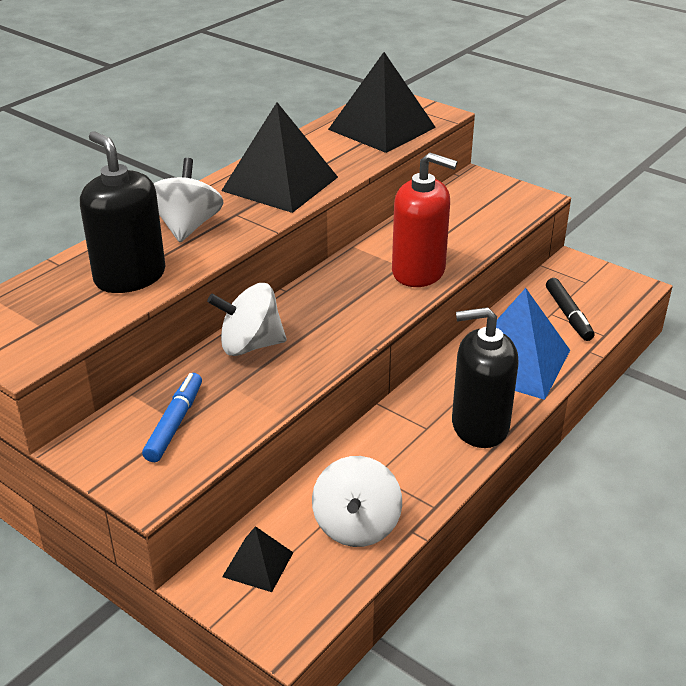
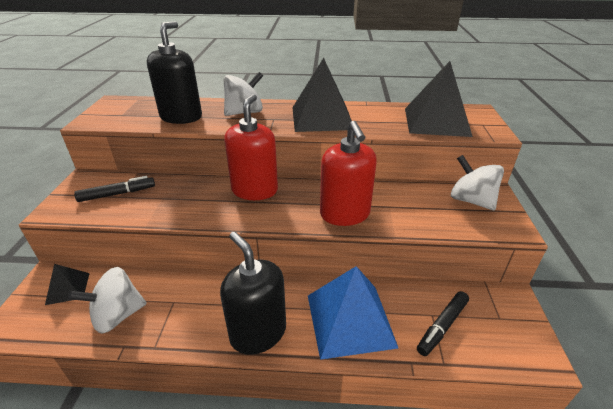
camera: 55 degrees right, 0 degrees up
(174, 423) = (117, 194): blue marker -> black marker
(250, 345) = (205, 187): white spinning top -> white spinning top (471, 200)
(303, 311) = (254, 190): none -> red soap dispenser

